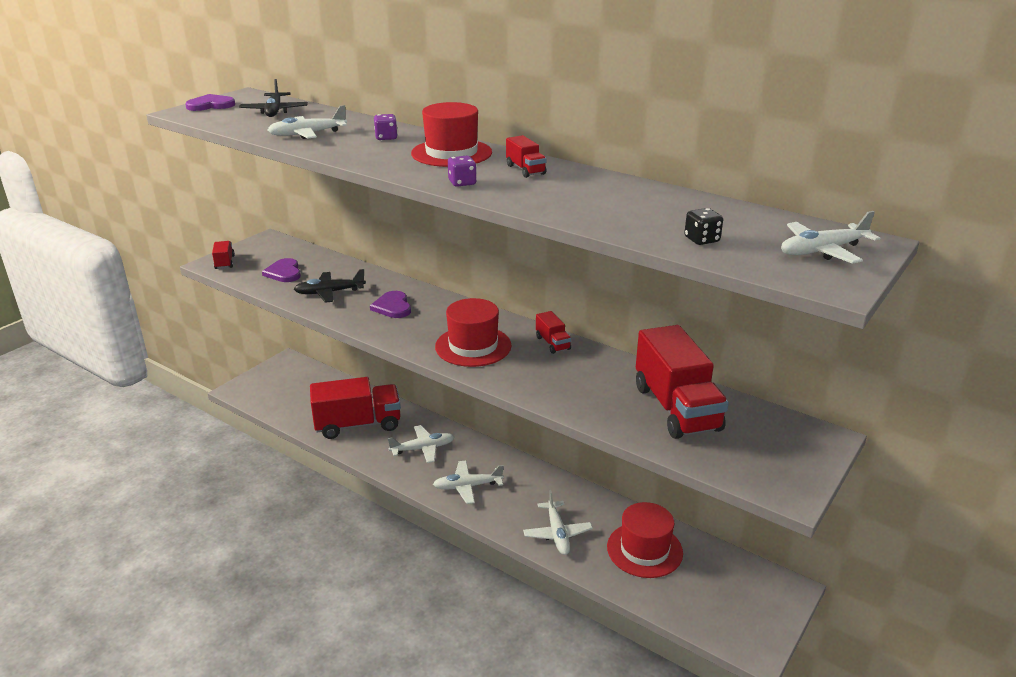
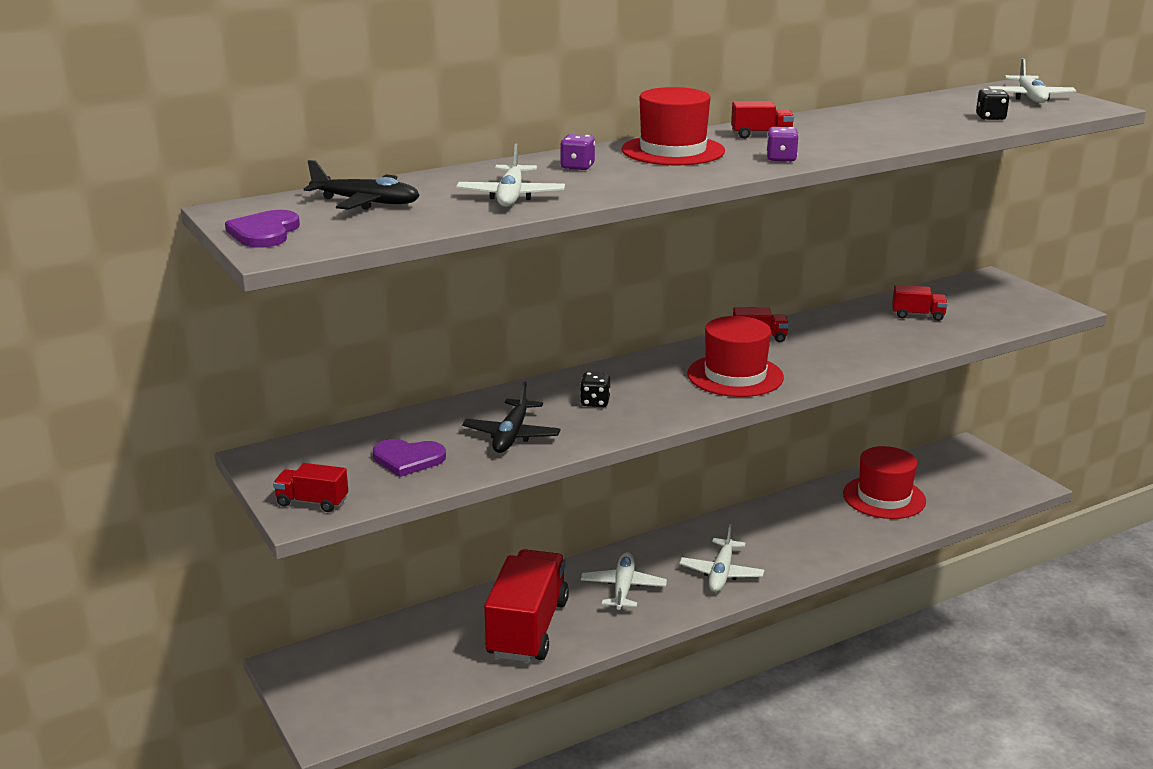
camera: 65 degrees left, 5 degrees down
(392, 307) = (595, 402): purple heart -> black dice
(557, 533) = (835, 537): white plane -> none
(676, 408) = (918, 315): red truck -> red truck, size x0.44

